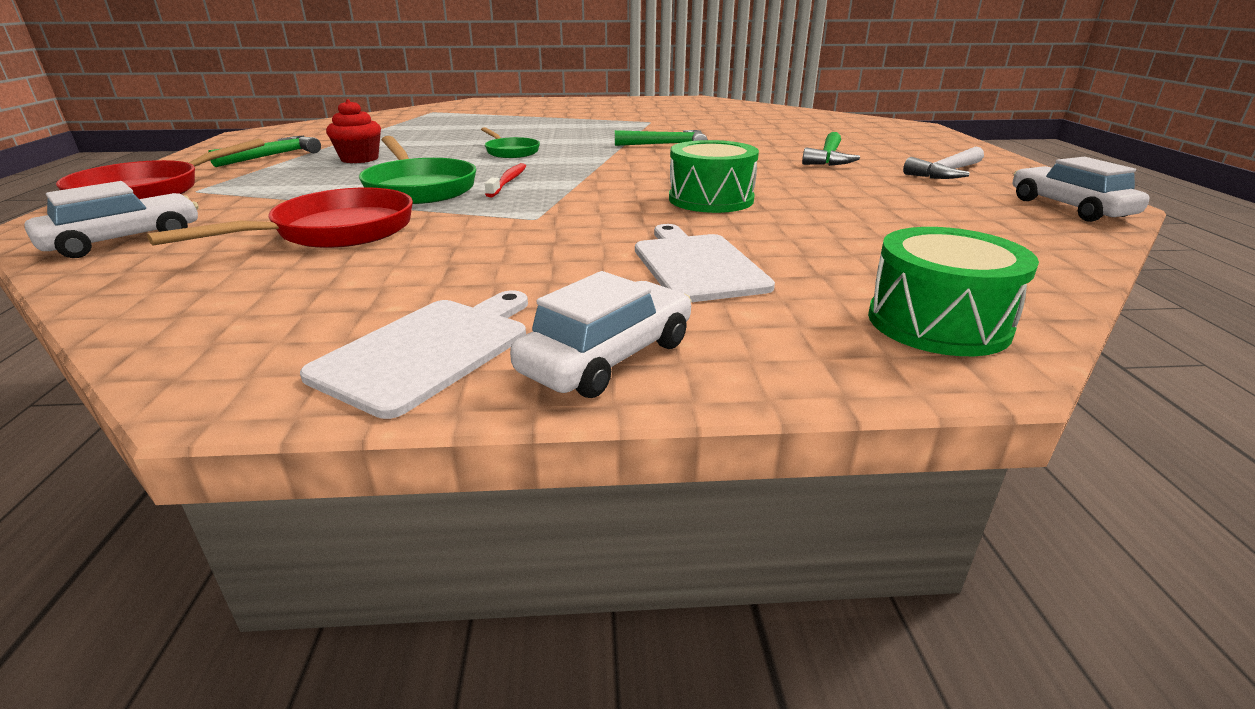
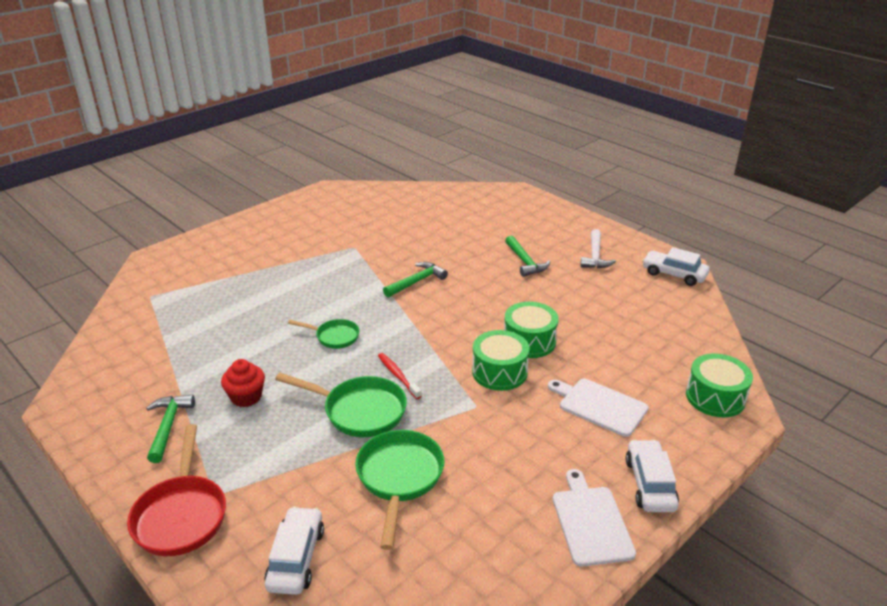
camera: 40 degrees left, 5 degrees up
(335, 232) = (399, 478): red pan -> green pan
(621, 207) = (499, 372): none -> green drum

